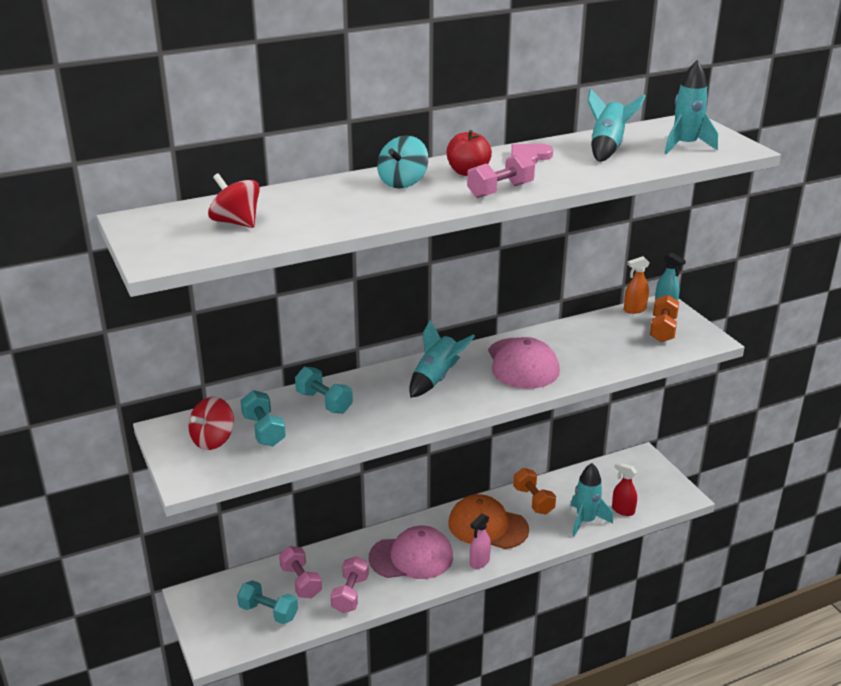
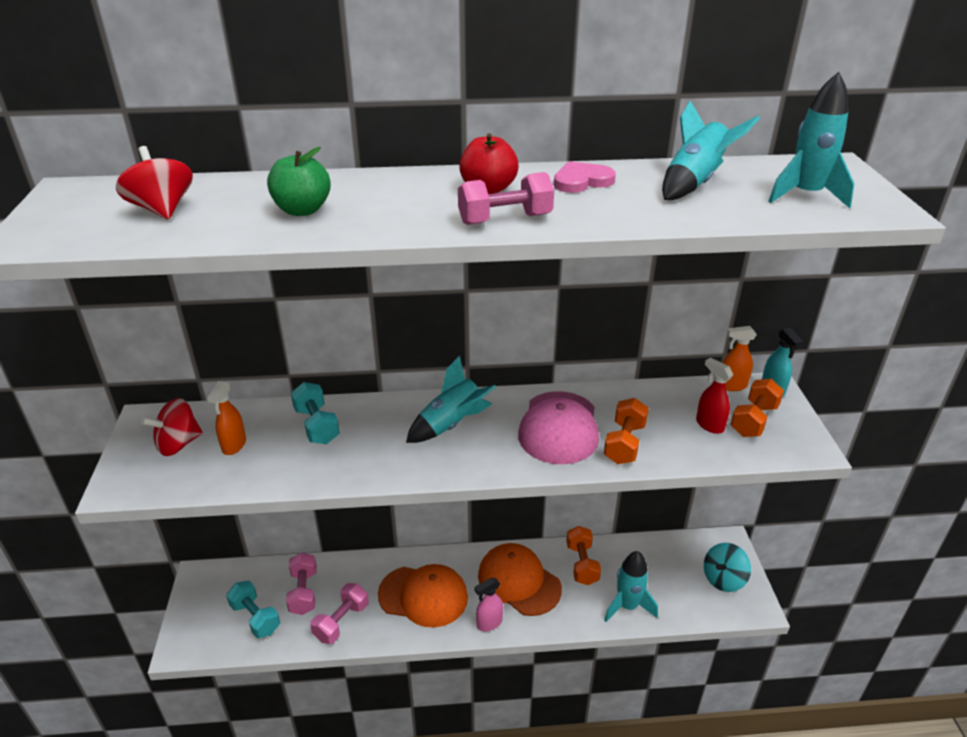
camera: 20 degrees right, 5 degrees up
(264, 430) = (234, 445): turquoise dumbbell -> orange spray bottle
(346, 206) = (302, 210): none -> green apple
(403, 182) = (398, 190): turquoise spinning top -> turquoise spinning top (723, 579)
(411, 557) = (423, 596): pink cap -> orange cap
(578, 364) = (624, 443): none -> orange dumbbell
(622, 510) = (675, 604): red spray bottle -> red spray bottle (709, 425)

